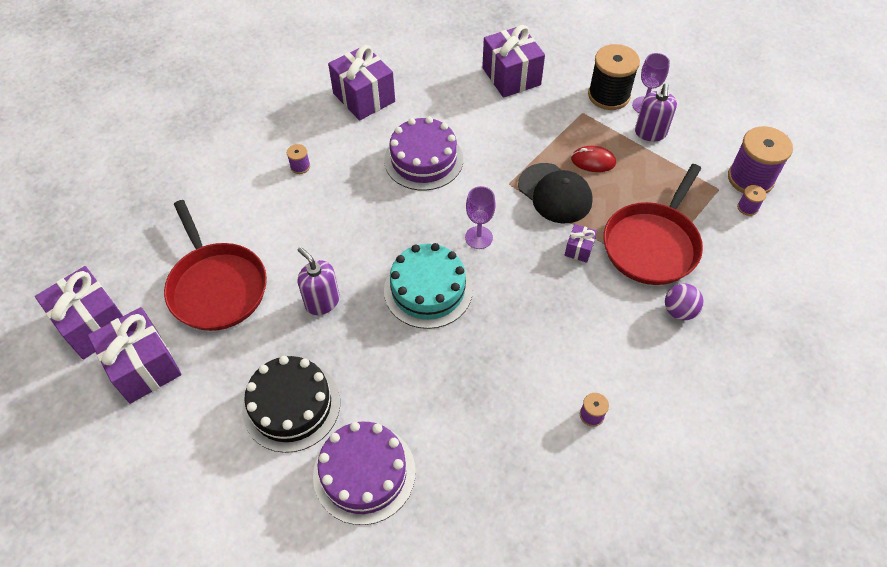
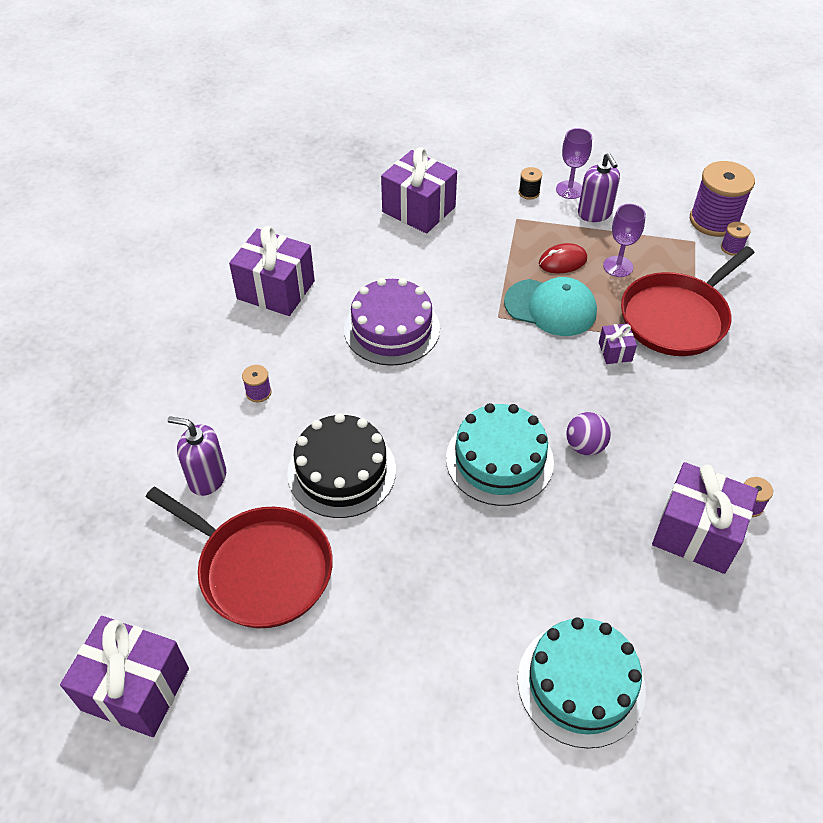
camera: 30 degrees left, 5 degrees down
(144, 366) = (239, 704): purple gift -> purple gift (696, 533)
(291, 405) = (448, 655): black cake -> black cake (341, 471)
(322, 301) = (396, 526): purple soap dispenser -> purple soap dispenser (207, 478)
(364, 473) = (581, 683): purple cake -> turquoise cake
(478, 237) = (510, 383): purple goblet -> purple goblet (618, 266)
(555, 193) = (550, 307): black cap -> turquoise cap
(609, 95) = (529, 193): black spool -> black spool, size x0.44
(652, 244) = (677, 317): red pan -> red pan turned 45 degrees clockwise
(679, 311) = (748, 369): purple ball -> purple ball (585, 446)

